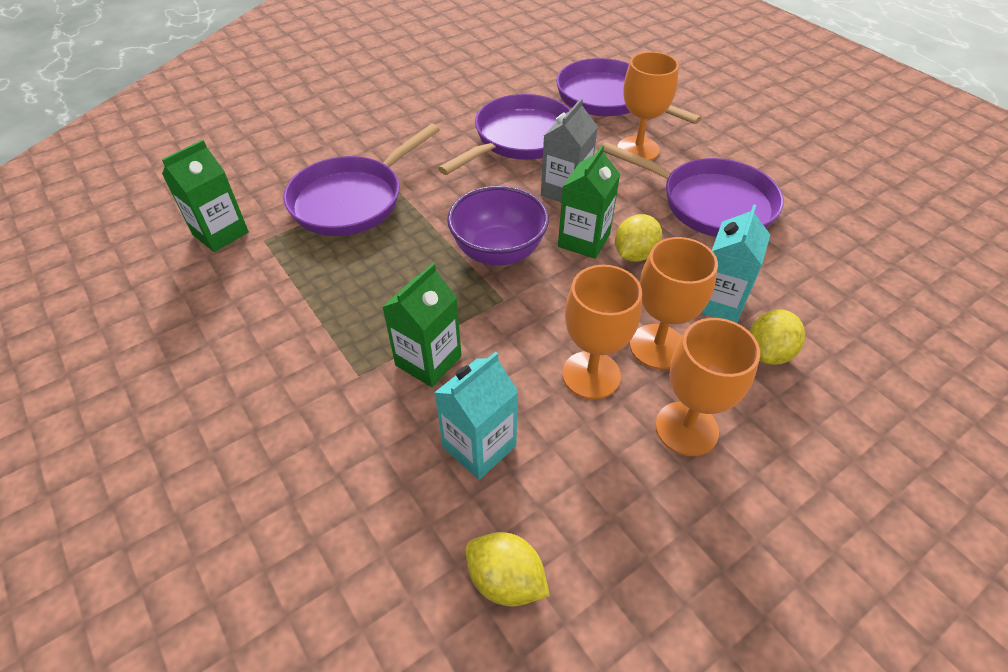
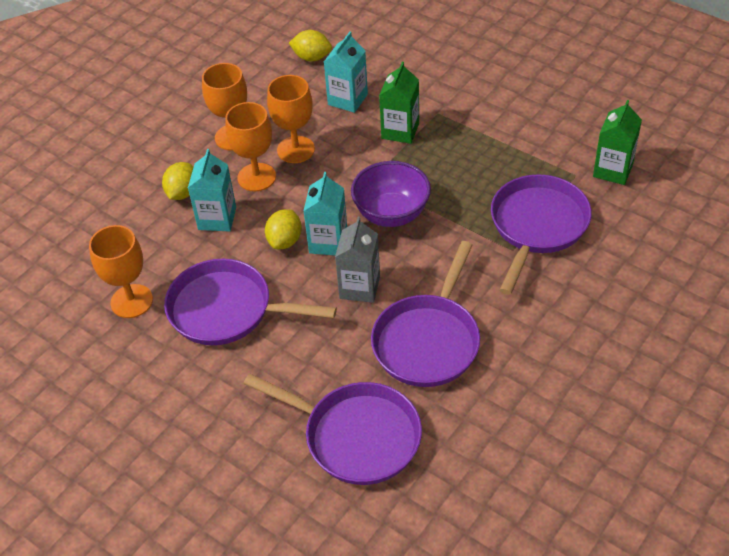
camera: 165 degrees right, 0 degrees up
(584, 240) = (328, 242): green carton -> turquoise carton
(638, 149) = (304, 360): orange goblet -> orange goblet (131, 301)

